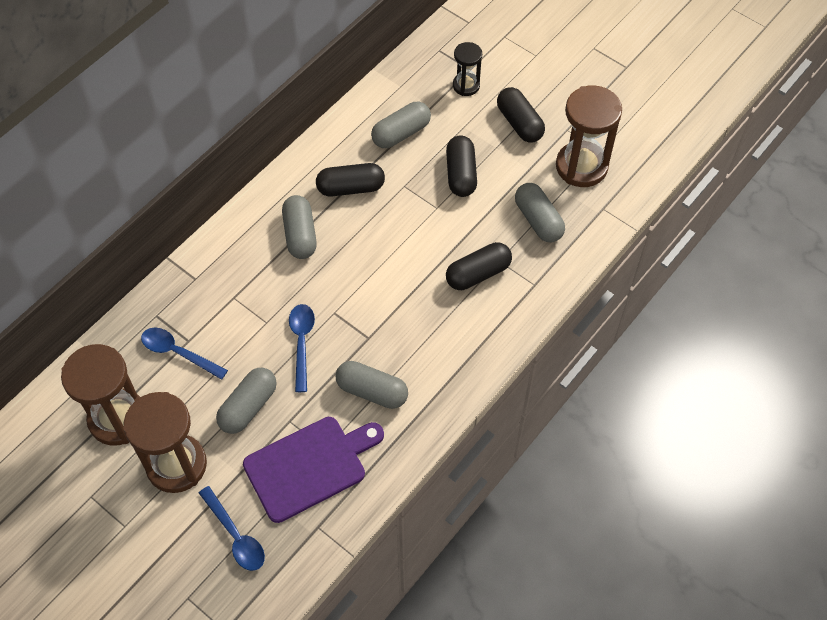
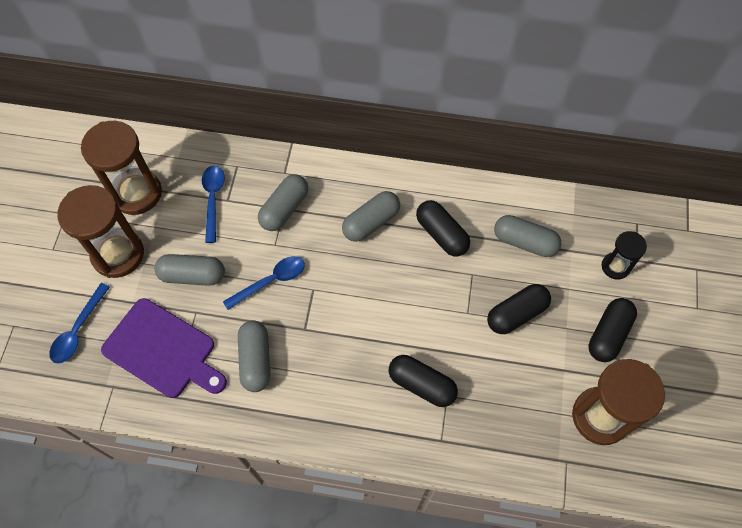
camera: 60 degrees right, 5 degrees up
(538, 220) = (512, 407): grey capsule -> grey capsule (284, 209)

